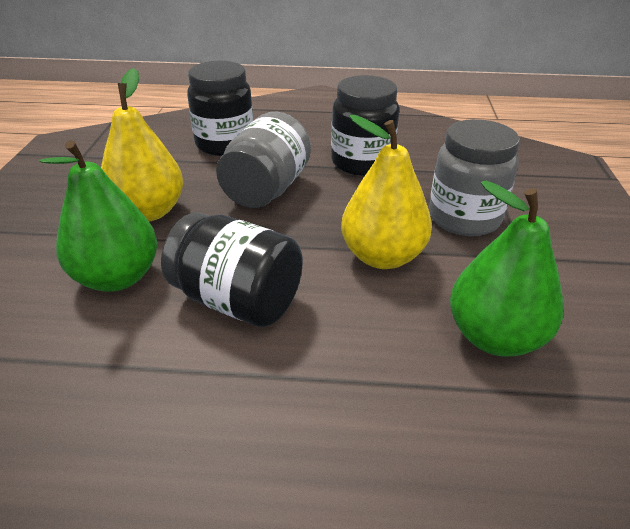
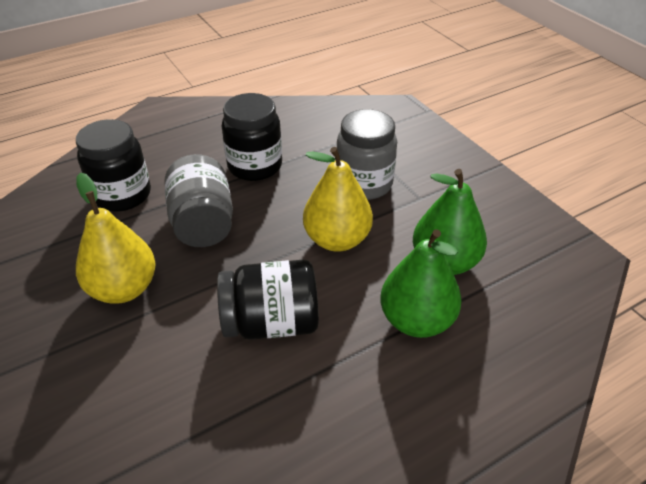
camera: 35 degrees left, 5 degrees up
(117, 277) = (161, 355): green pear -> green pear (416, 320)

